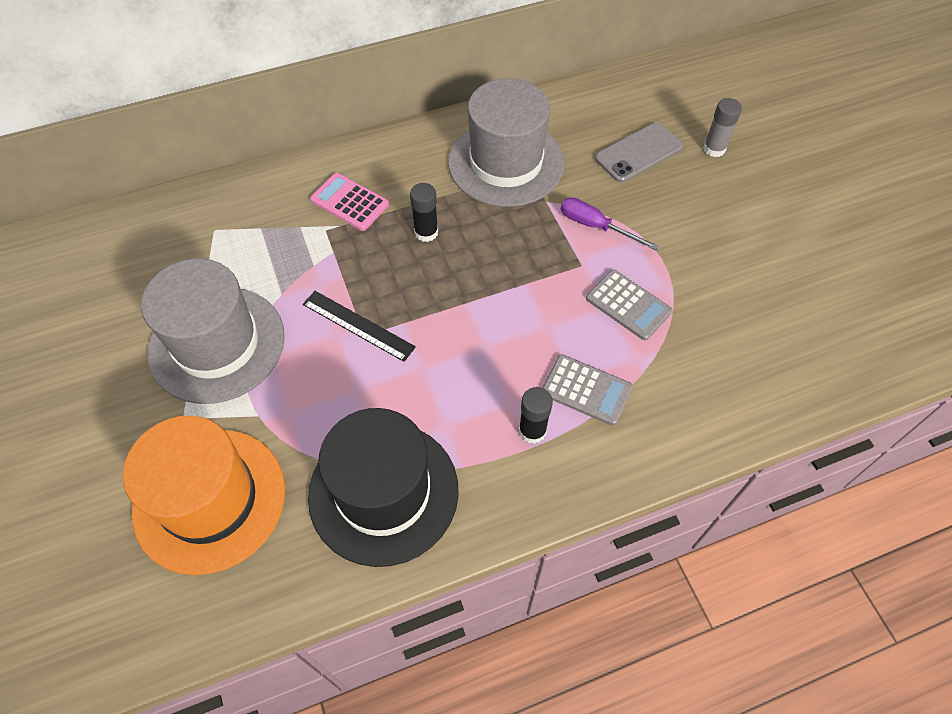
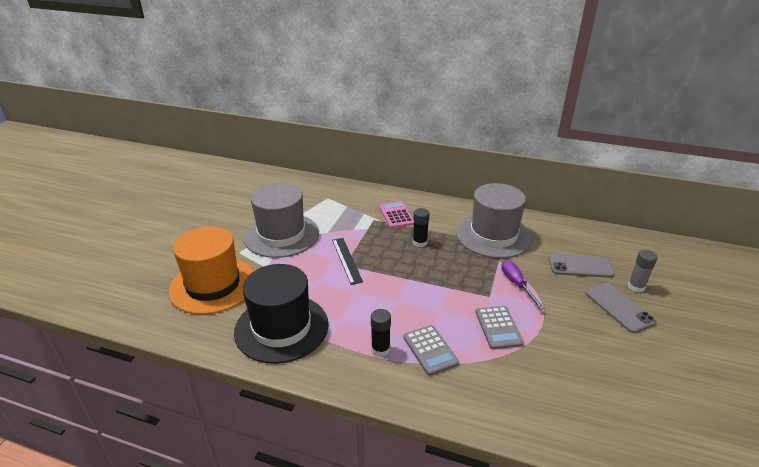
camera: 40 degrees right, 25 degrees down
(719, 191) = (619, 307): none -> grey phone

